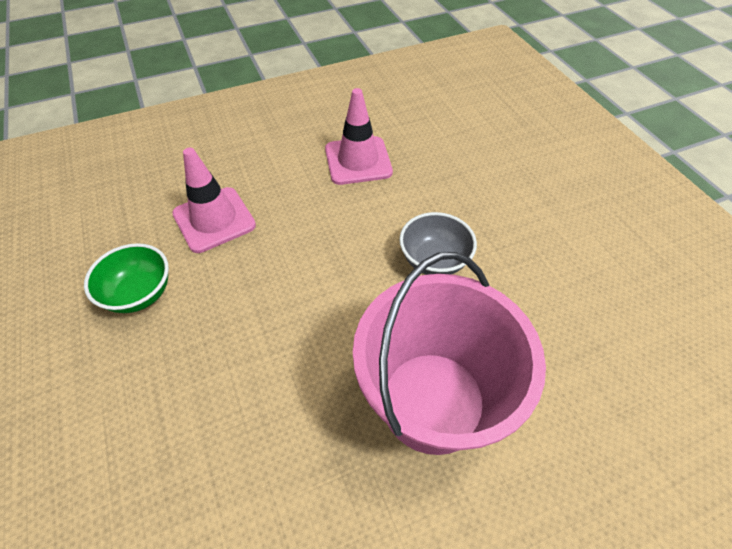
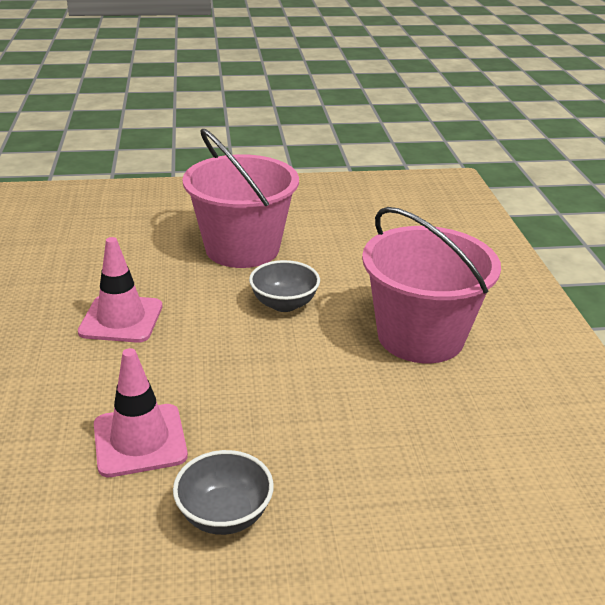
camera: 75 degrees left, 20 degrees down
(139, 294) = (224, 515): green bowl -> grey bowl
(514, 202) = (242, 248): none -> pink bucket

